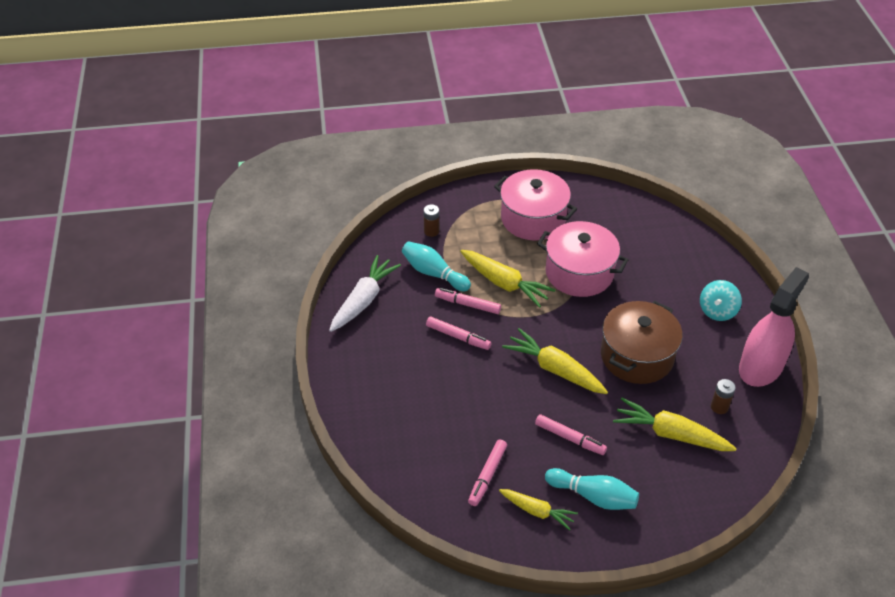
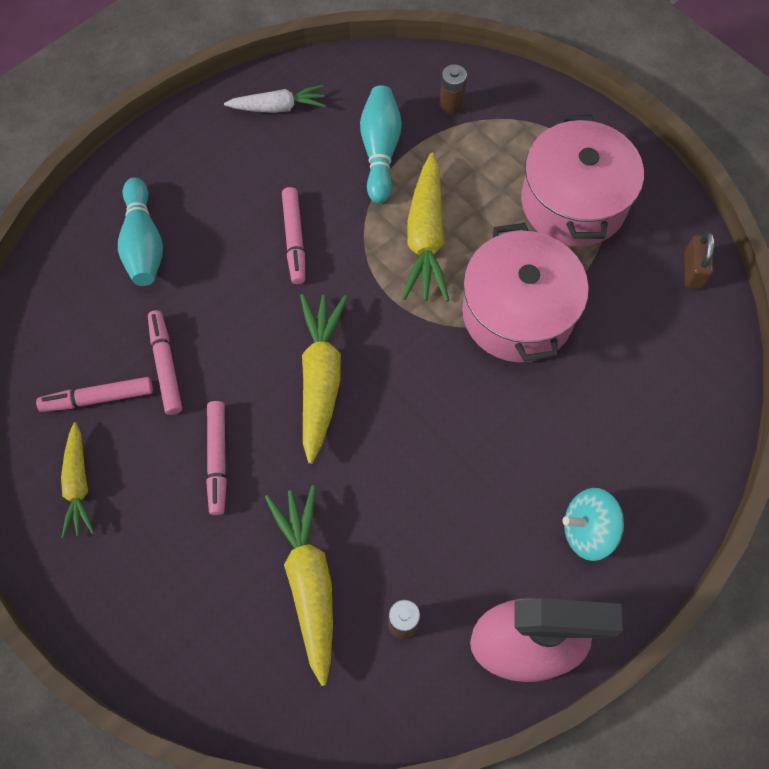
camera: 55 degrees right, 20 degrees up
(363, 300) = (278, 107): white carrot -> white carrot, size x0.63
(468, 304) = (356, 218): pink marker -> pink marker (165, 365)
(593, 496) = (142, 538): turquoise bowling pin -> turquoise bowling pin (143, 243)
(607, 199) = (693, 270): none -> brown padlock
(637, 356) = (418, 466): brown pot -> none

